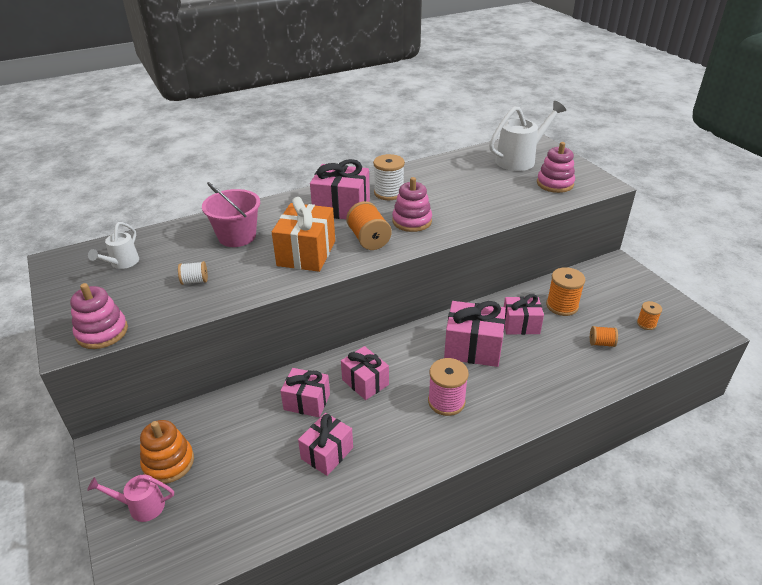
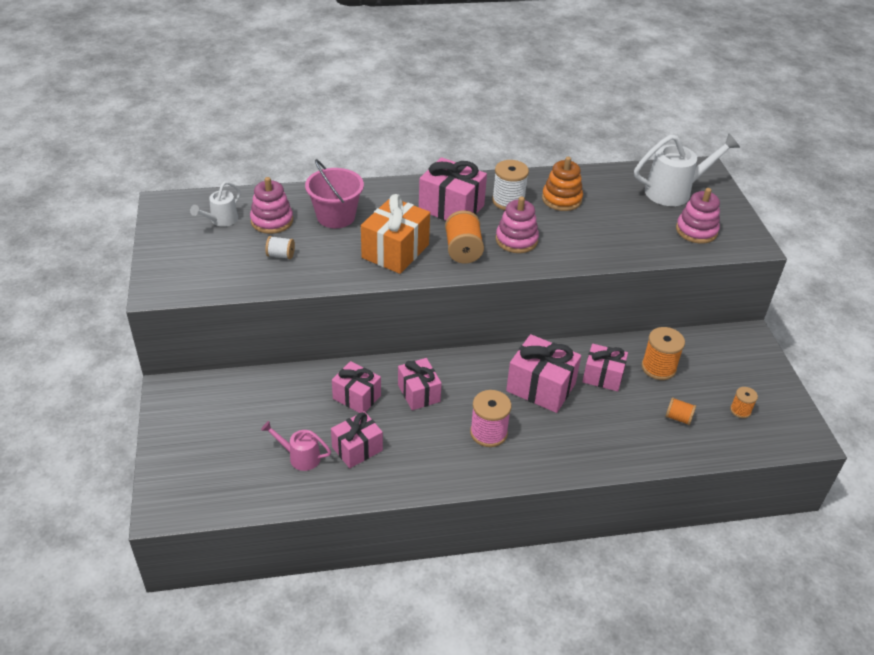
camera: 15 degrees right, 5 degrees up
(102, 332) = (186, 286): pink stacking toy -> pink stacking toy (272, 221)
(141, 506) = (184, 448): pink watering can -> pink watering can (300, 457)
(168, 463) = (217, 418): orange stacking toy -> orange stacking toy (561, 199)

